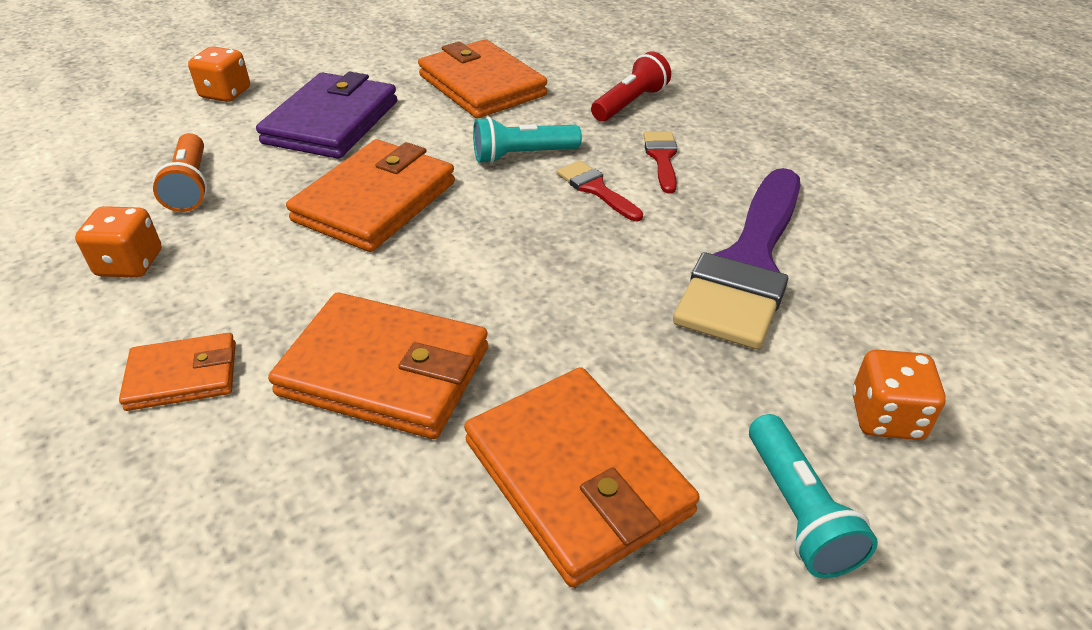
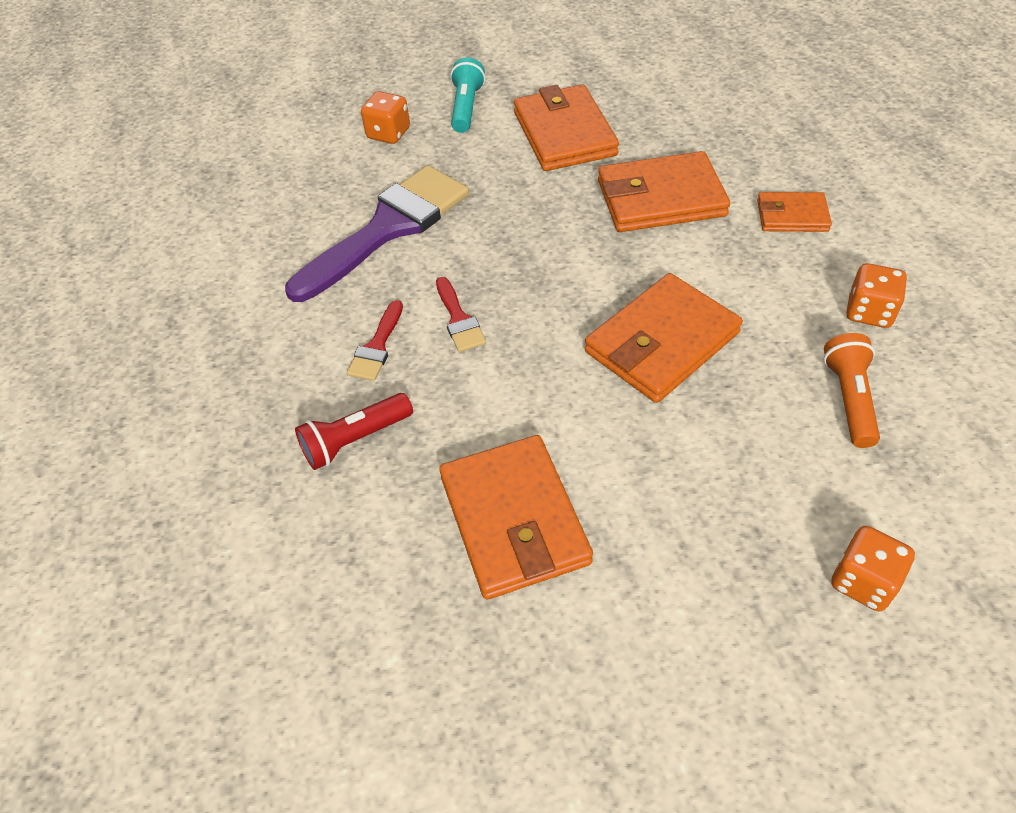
camera: 160 degrees left, 10 degrees up
(331, 122) = (710, 479): purple wallet -> none
(385, 371) = (661, 198): orange wallet -> orange wallet turned 45 degrees counterclockwise
(522, 156) = (508, 377): turquoise flashlight -> none

